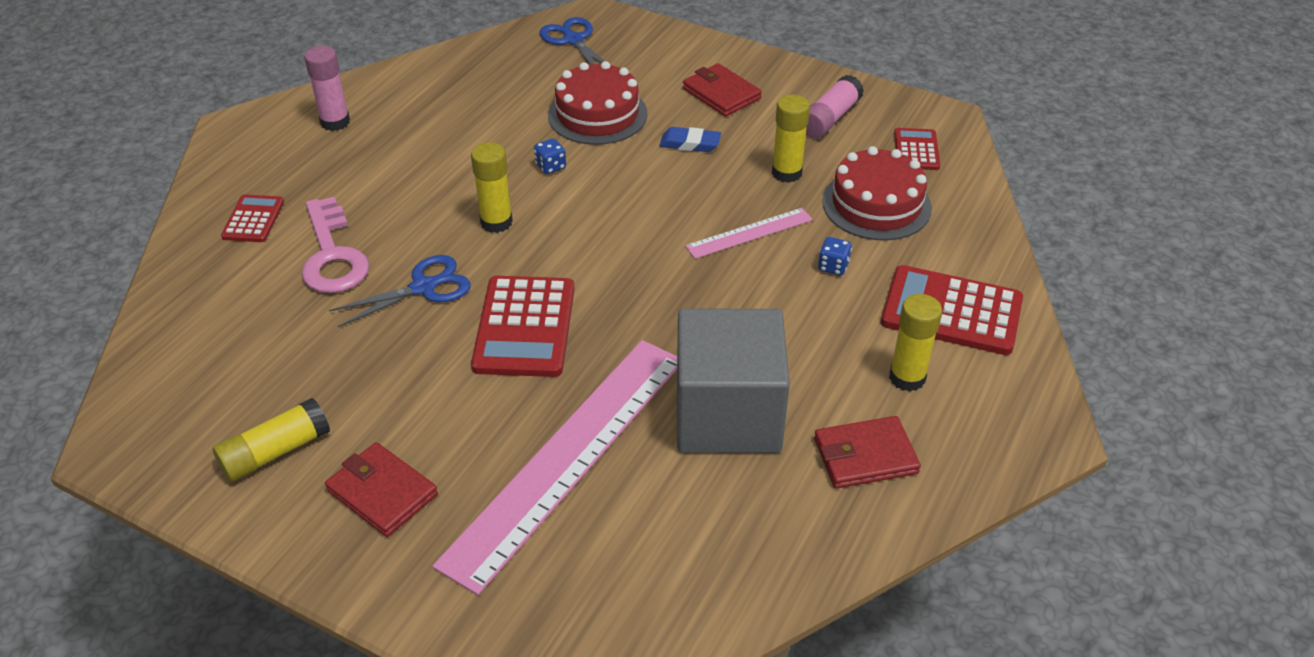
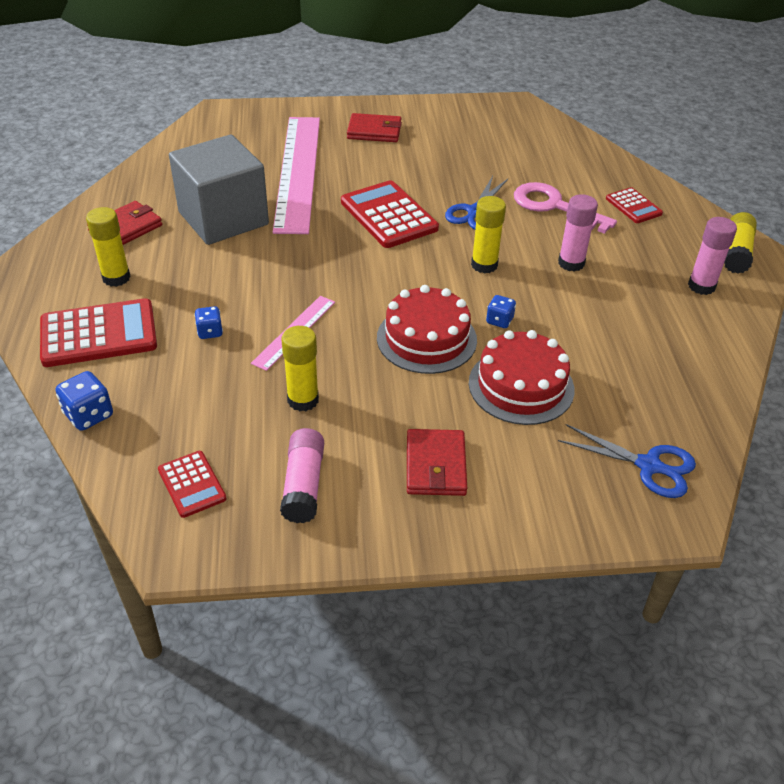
camera: 145 degrees right, 0 degrees up
(275, 452) = (444, 126): yellow glue stick -> yellow glue stick (736, 252)
(412, 189) = (571, 263): none -> pink glue stick
(690, 144) = (412, 392): blue eraser -> none
(721, 94) = (435, 465): red wallet -> red wallet turned 75 degrees clockwise
(876, 204) = (202, 402): red cake -> red cake (426, 338)
(985, 233) = (89, 415): none -> blue dice

